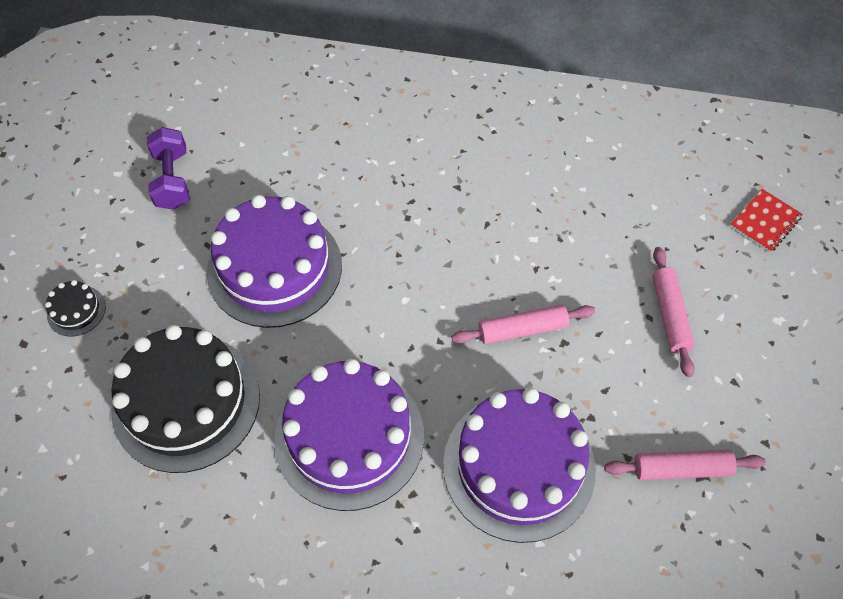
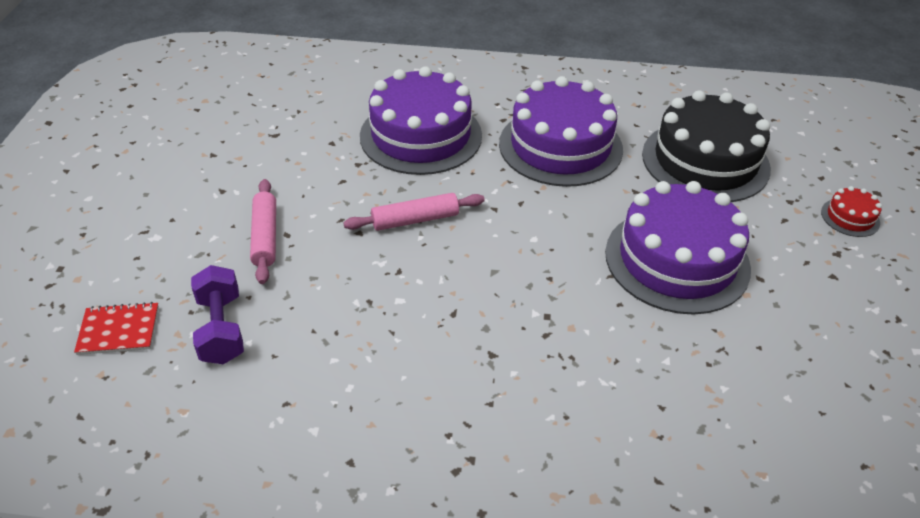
camera: 175 degrees right, 15 degrees down
(76, 311) = (850, 217): black cake -> red cake
(172, 180) = (845, 345): purple dumbbell -> purple dumbbell (221, 329)
(681, 468) = (289, 138): pink rolling pin -> none
(765, 222) = (119, 330): red notebook -> red notebook turned 45 degrees clockwise

